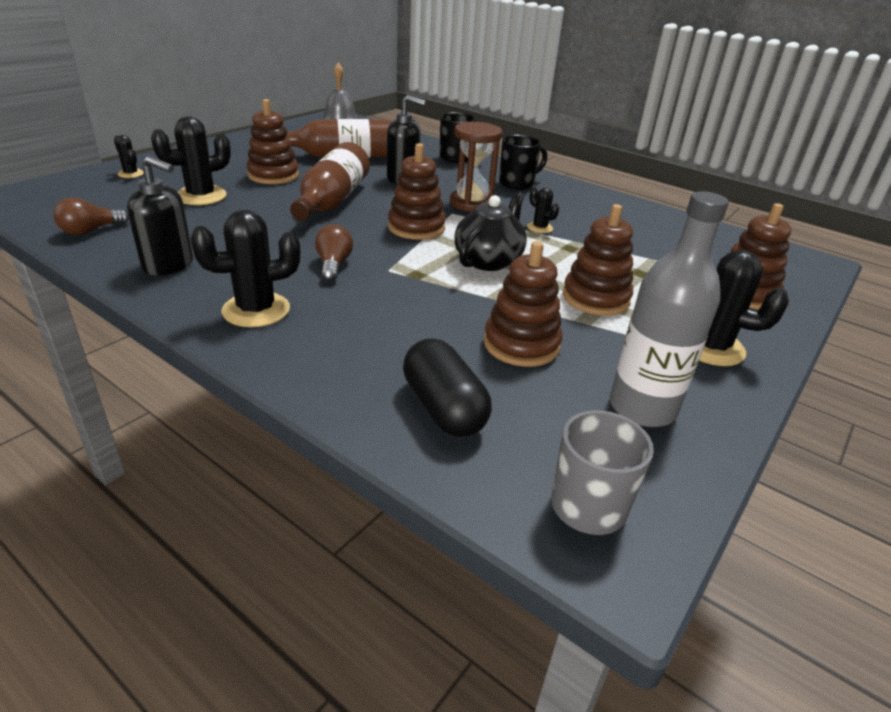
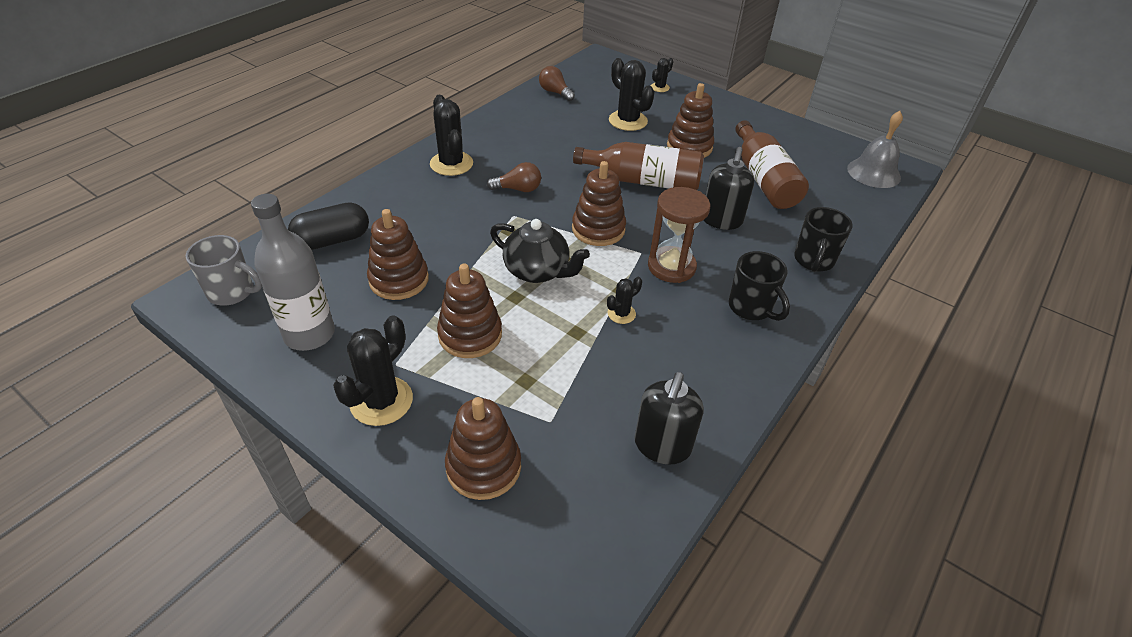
camera: 90 degrees right, 10 degrees up
(169, 265) = (510, 126): black soap dispenser -> black soap dispenser (662, 446)

